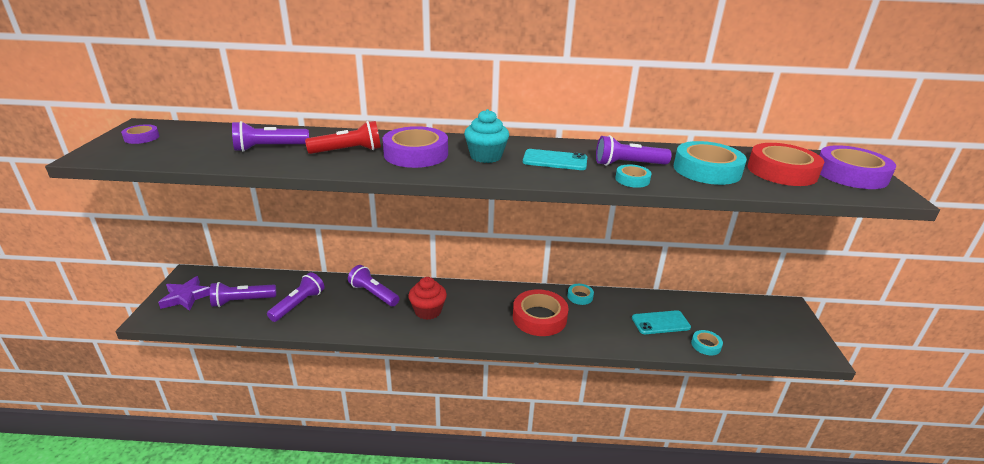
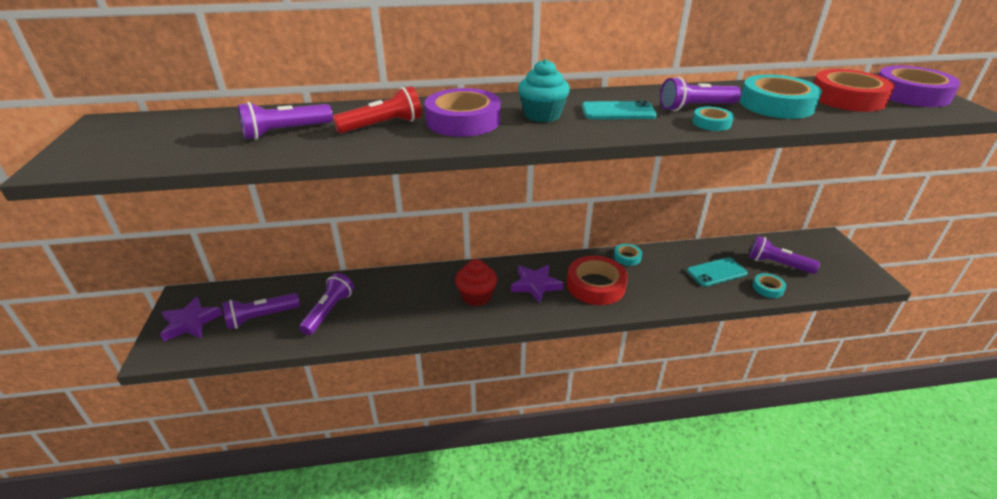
camera: 10 degrees left, 5 degrees up
(142, 137) = (113, 137): purple tape -> none
(373, 294) = (409, 286): purple flashlight -> purple flashlight (777, 264)
(484, 309) = (535, 285): none -> purple star

